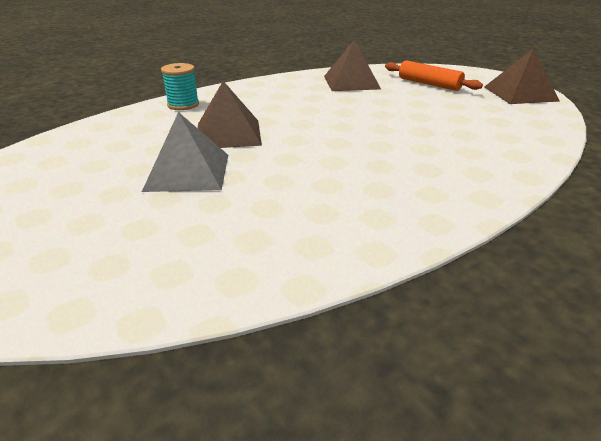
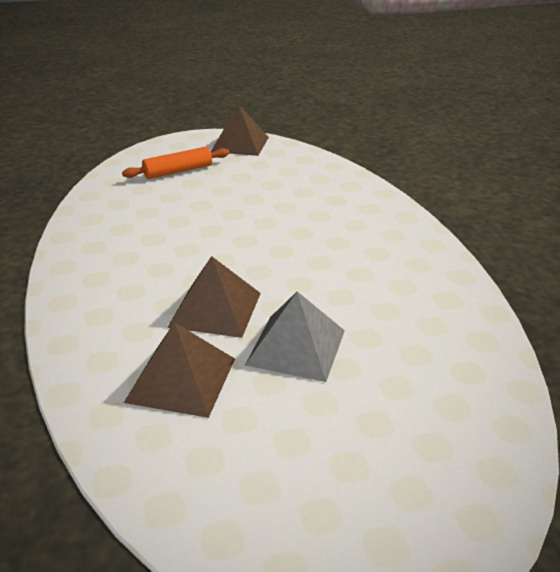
camera: 70 degrees left, 0 degrees up
(183, 105) = (89, 333): turquoise spool -> none
(351, 82) = (129, 207): brown pyramid -> brown pyramid (181, 380)

